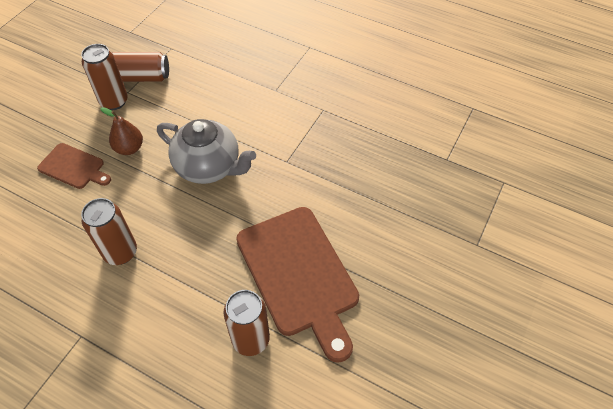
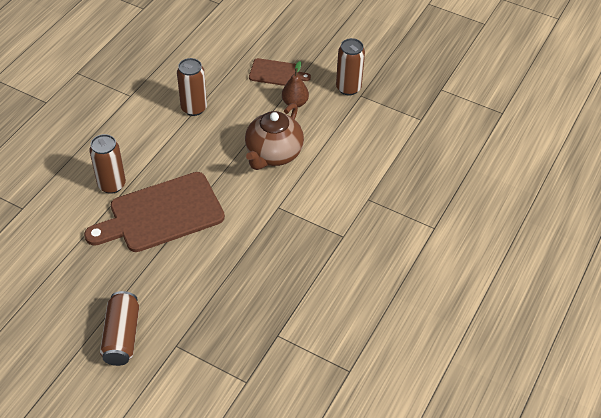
camera: 90 degrees right, 5 degrees down
(74, 167) = (276, 73): brown cutting board -> brown cutting board turned 105 degrees counterclockwise
(138, 77) = (379, 100): brown can -> brown can (122, 336)
(209, 167) = (273, 154): grey teapot -> brown teapot

